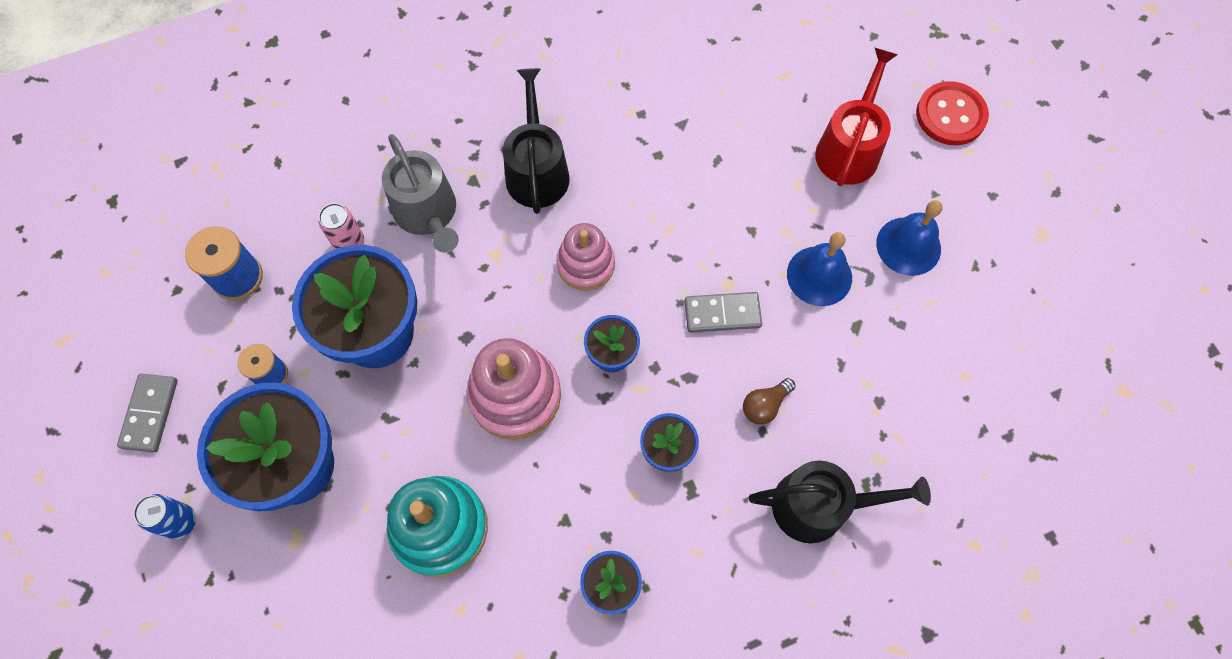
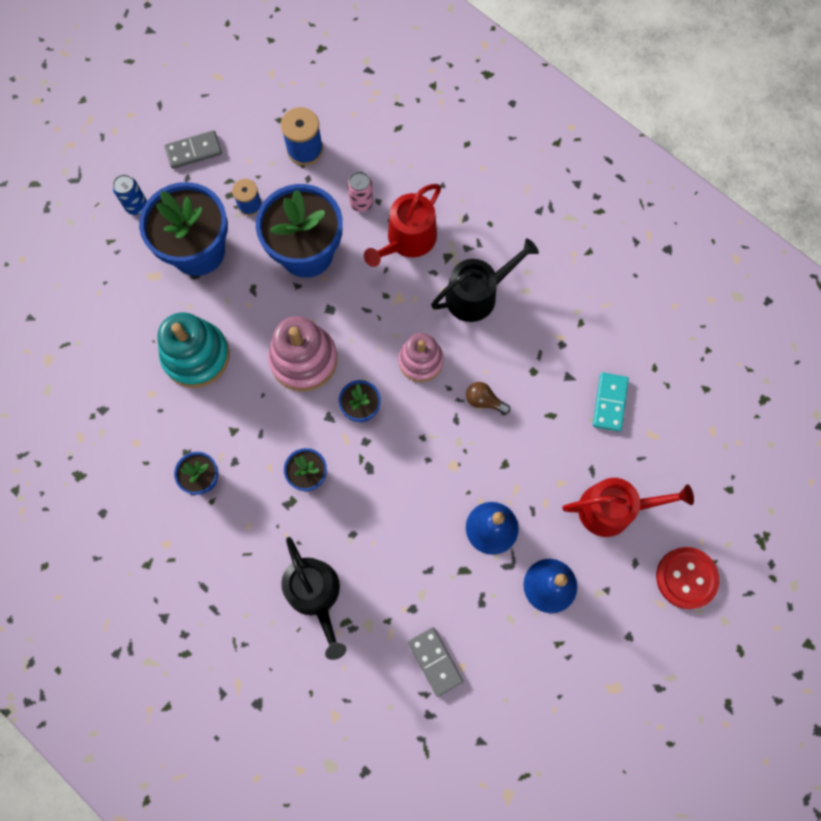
camera: 65 degrees right, 5 degrees up
(428, 213) = (408, 240): grey watering can -> red watering can
(722, 314) = (428, 470): grey domino -> grey domino (435, 661)
(730, 98) = (610, 402): none -> turquoise domino
(765, 405) = (372, 528): brown light bulb -> brown light bulb (484, 401)

